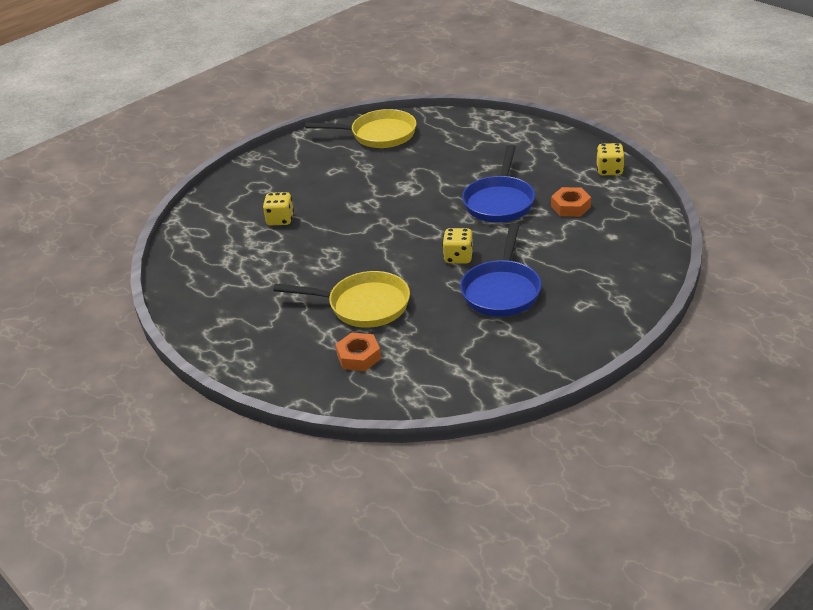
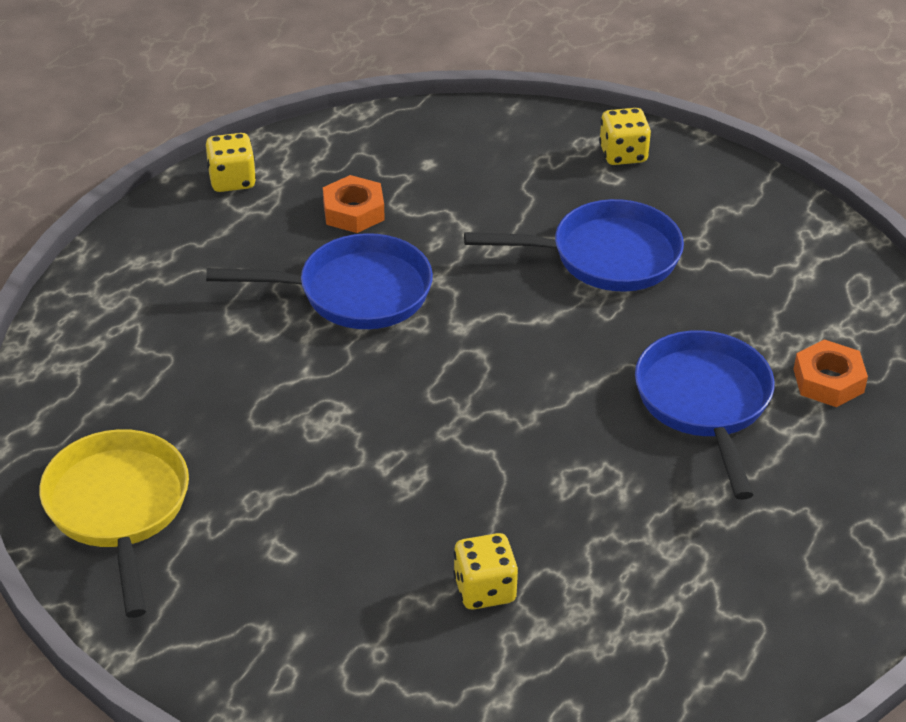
camera: 110 degrees left, 5 degrees up
(363, 305) = (705, 403): yellow pan -> blue pan
(458, 257) = (534, 316): yellow dice -> yellow dice (623, 154)

